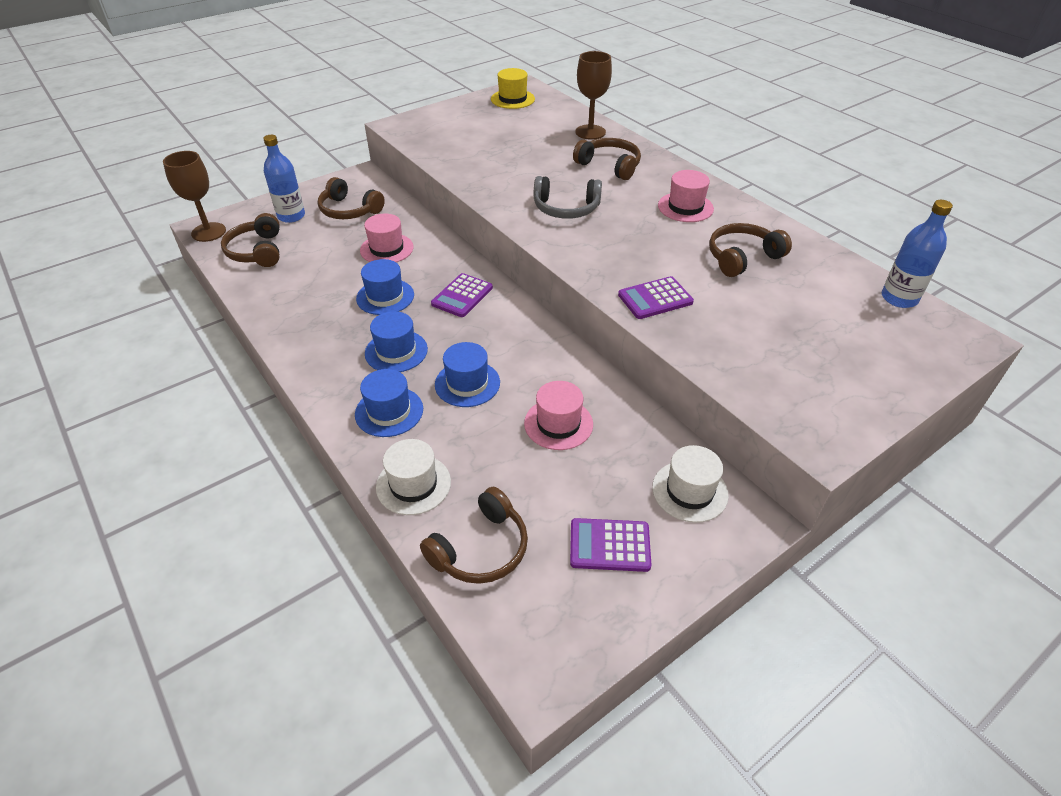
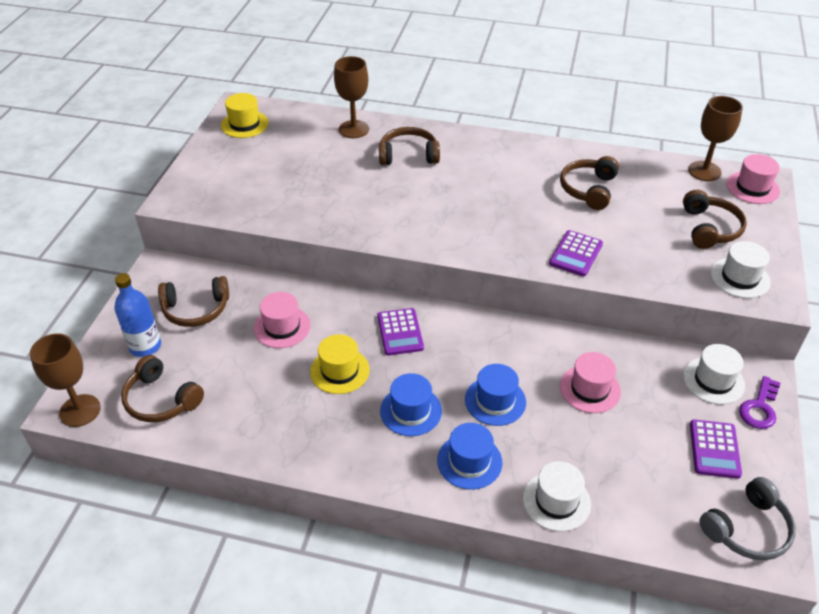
camera: 40 degrees left, 0 degrees up
(385, 297) = (340, 371): blue hat -> yellow hat
(481, 549) = (651, 510): brown headphones -> brown headphones (709, 228)
(566, 208) = (425, 211): grey headphones -> grey headphones (747, 529)
(609, 545) = (714, 449): purple calculator -> purple calculator turned 45 degrees counterclockwise
(685, 207) = (505, 166): pink hat -> pink hat (752, 188)
(708, 544) = (759, 408): none -> purple key
(805, 403) = (740, 278): none -> white hat
(899, 298) = (704, 171): blue bottle -> brown goblet

